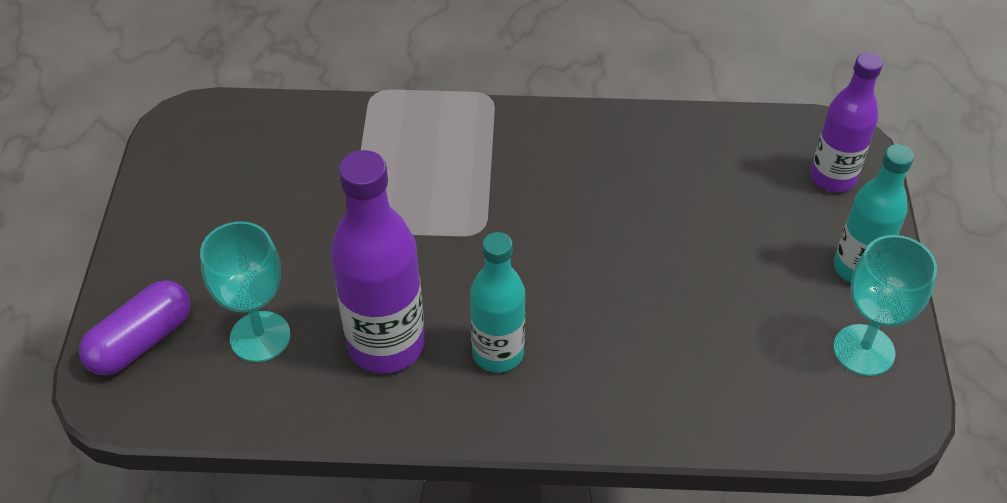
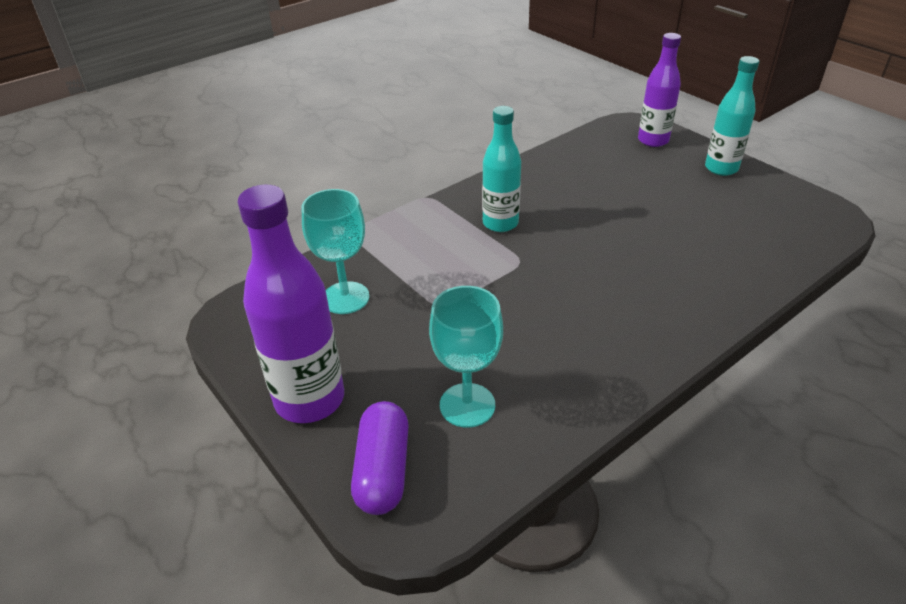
camera: 40 degrees left, 10 degrees down
(386, 344) = (554, 352): purple bottle -> purple bottle (309, 399)
(498, 353) = (622, 313): turquoise bottle -> turquoise bottle (500, 223)
(864, 350) = (778, 198): turquoise goblet -> turquoise goblet (345, 298)

